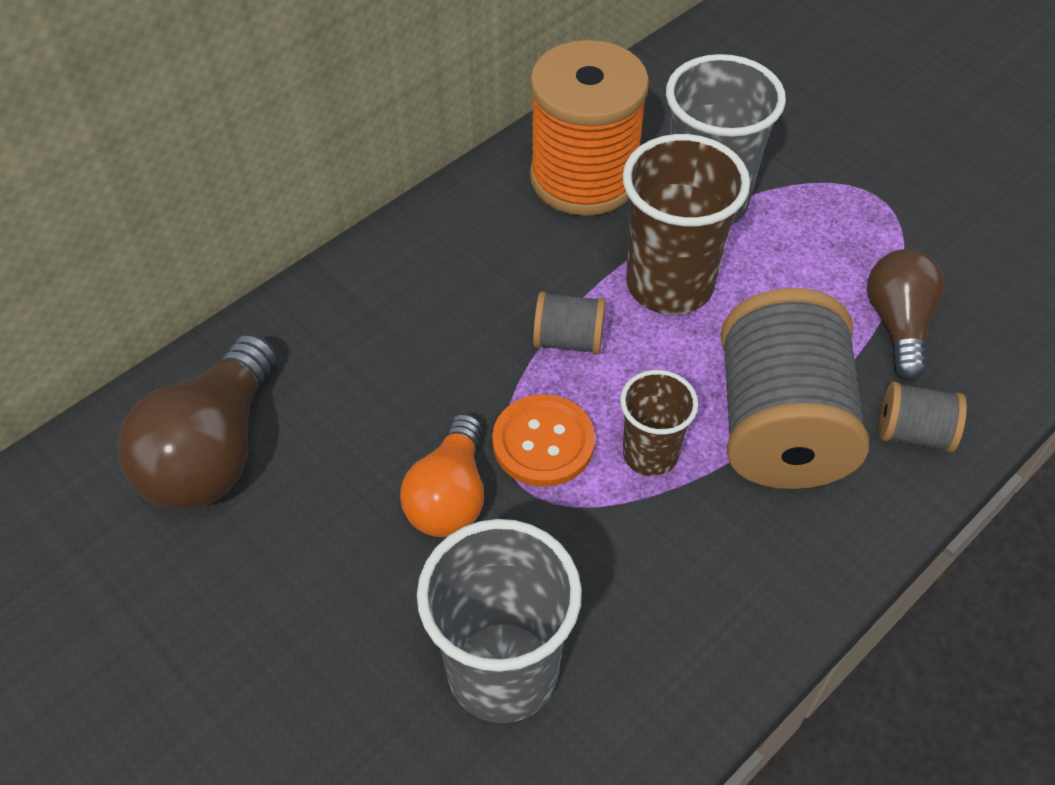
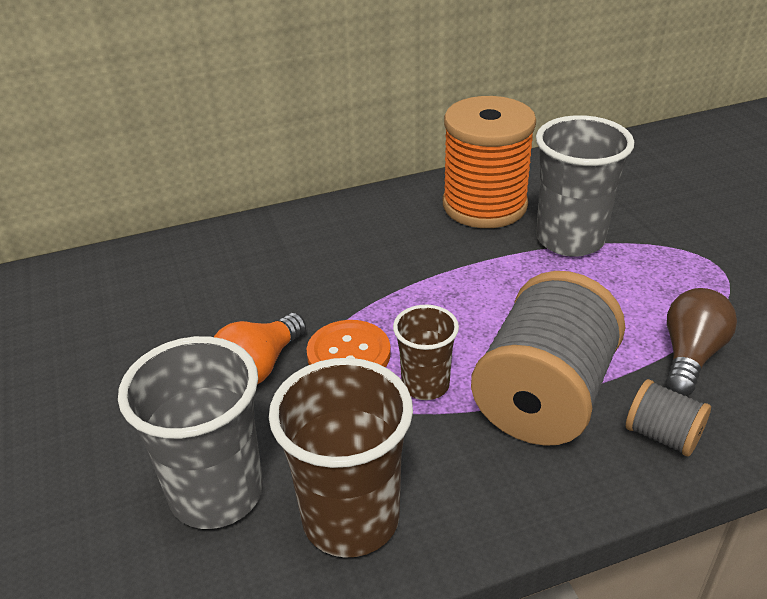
camera: 25 degrees right, 15 degrees down
(213, 452) = (125, 297): brown light bulb -> none
(568, 340) = (410, 297): grey spool -> none
(669, 284) = (509, 282): brown cup -> brown cup (351, 518)

